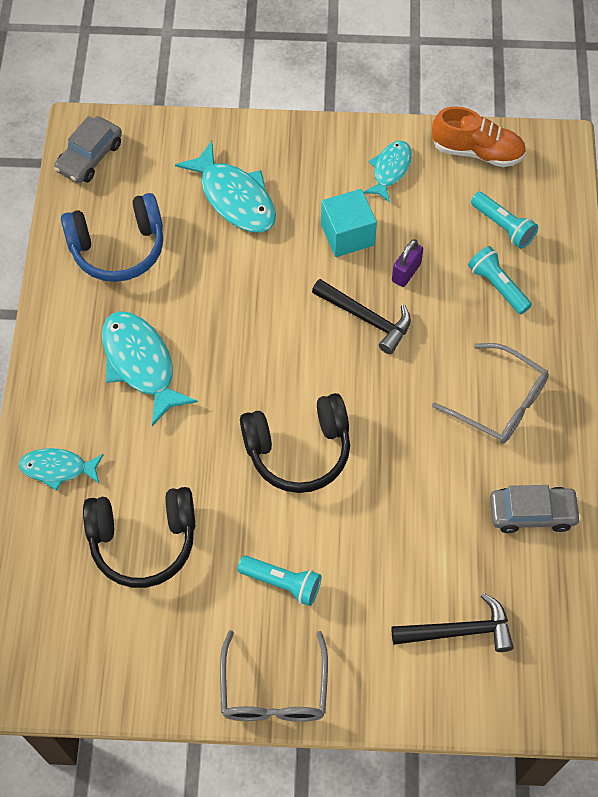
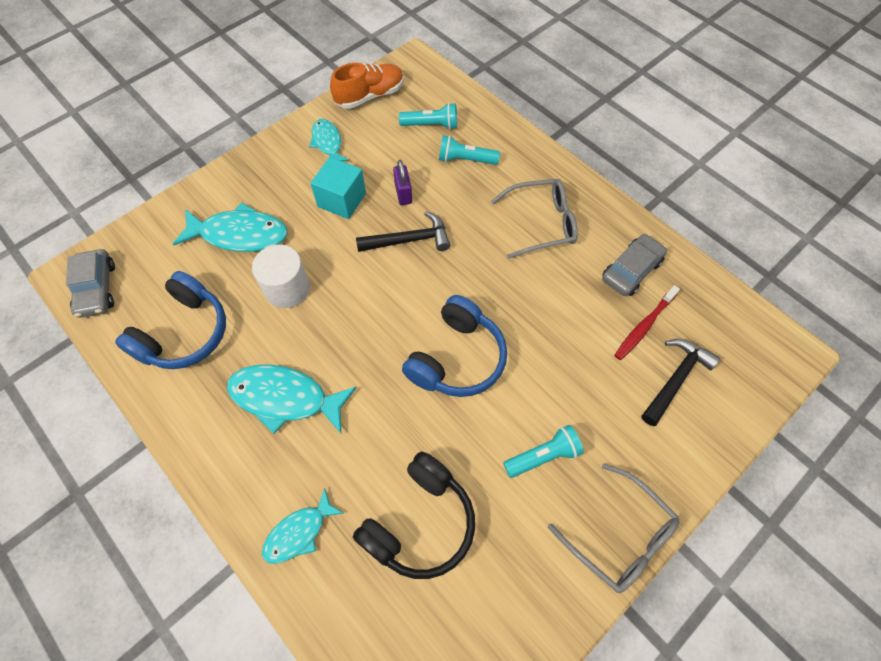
camera: 45 degrees left, 0 degrees up
(226, 277) = (287, 288): none -> white cylinder
(298, 450) = (457, 358): black headphones -> blue headphones
(484, 567) = (644, 326): none -> red toothbrush

